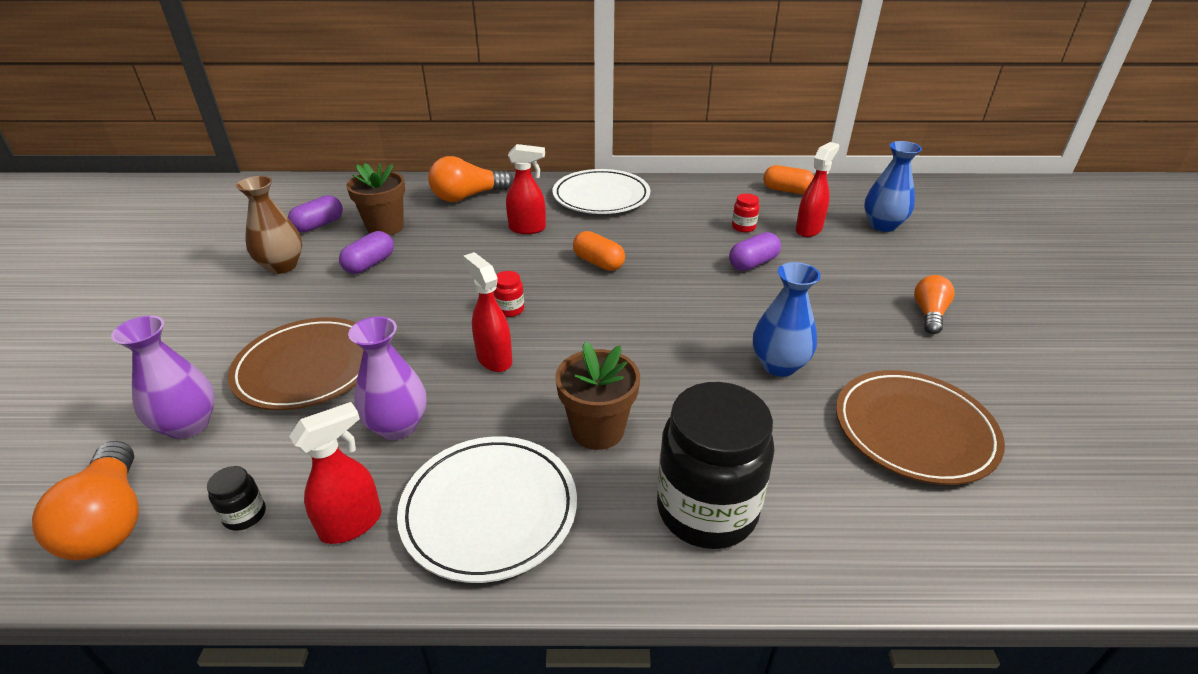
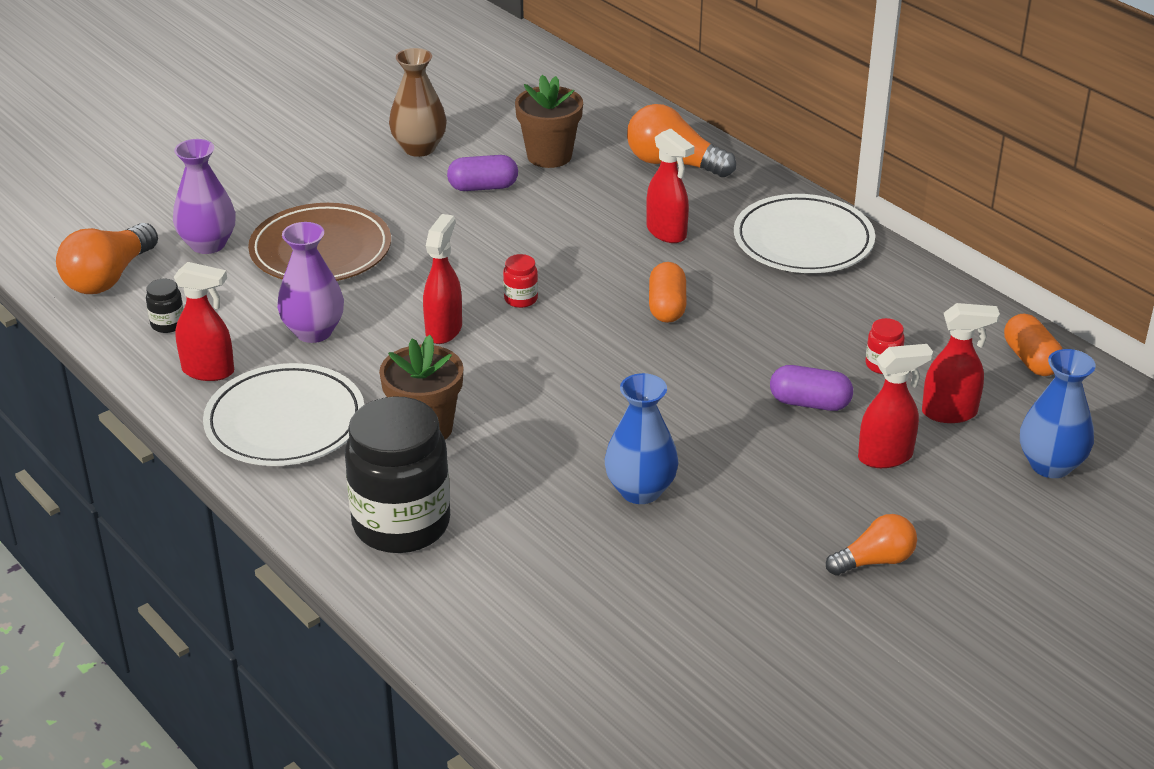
camera: 50 degrees right, 0 degrees up
(319, 225) = (501, 121): purple capsule -> none
(830, 264) = (886, 457): none -> red spray bottle
(914, 430) = (641, 606): brown plate -> none

